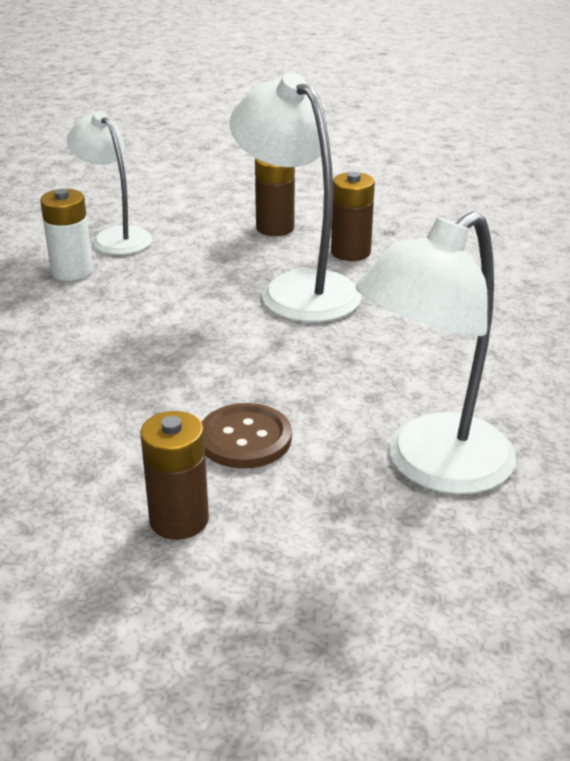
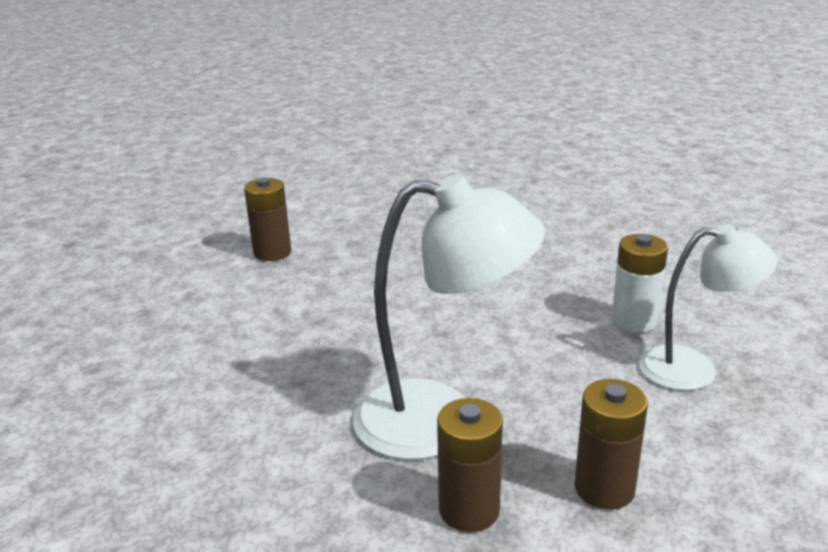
camera: 135 degrees right, 5 degrees down
(245, 438) = (294, 296): brown button -> none
(432, 467) = (149, 343): white lamp -> none

